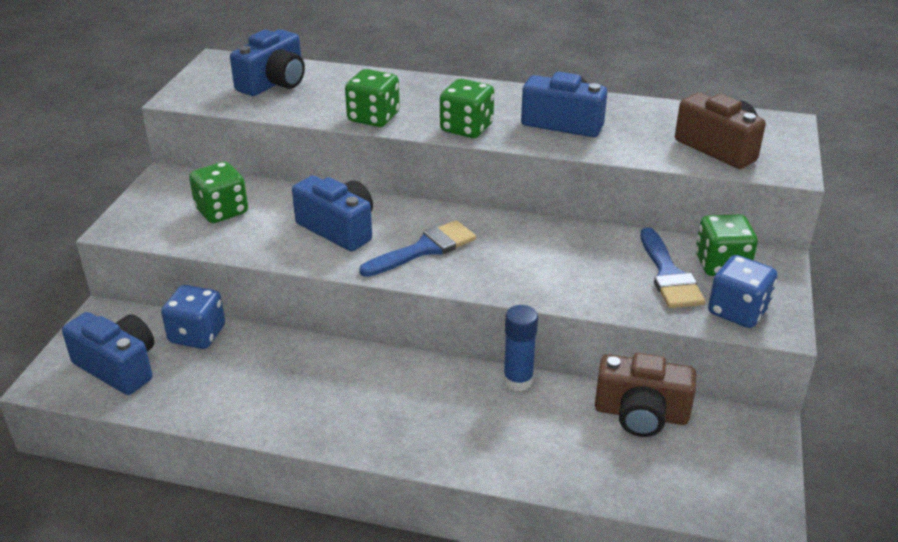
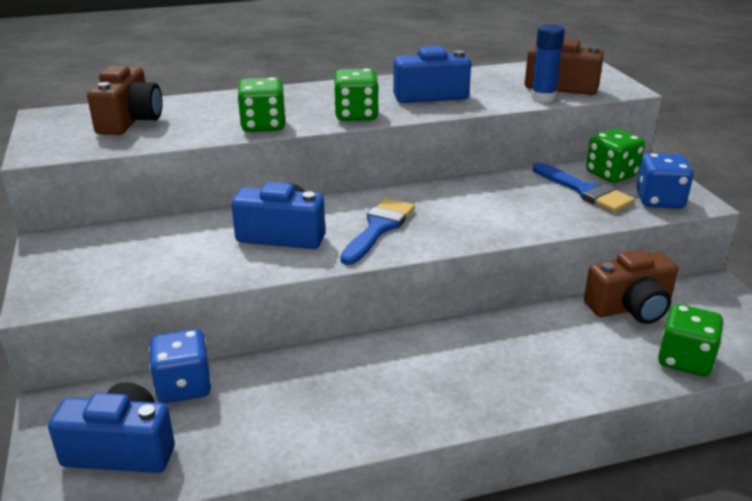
camera: 30 degrees left, 5 degrees down
(222, 211) = (146, 253): green dice -> green dice (684, 360)
(274, 83) = (130, 121): blue camera -> brown camera
(518, 381) = (517, 318): blue glue stick -> blue glue stick (543, 98)

